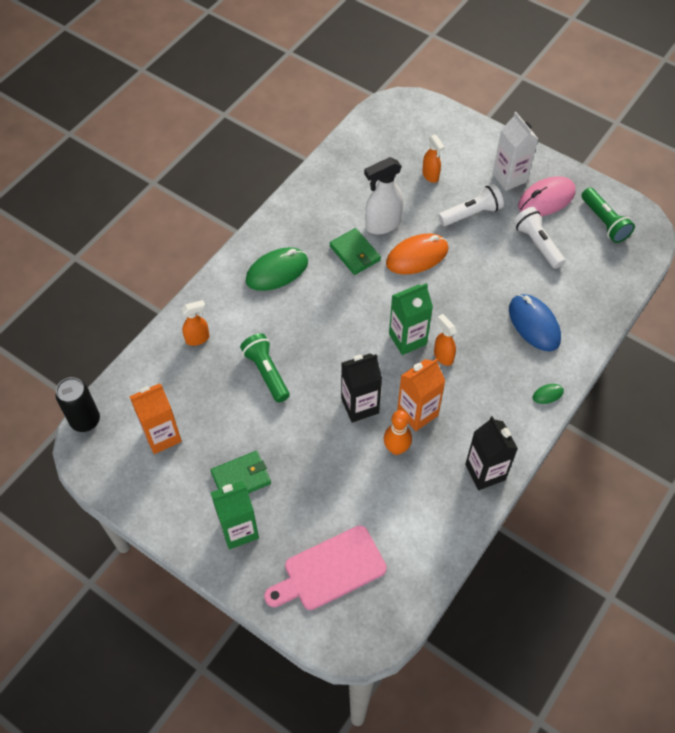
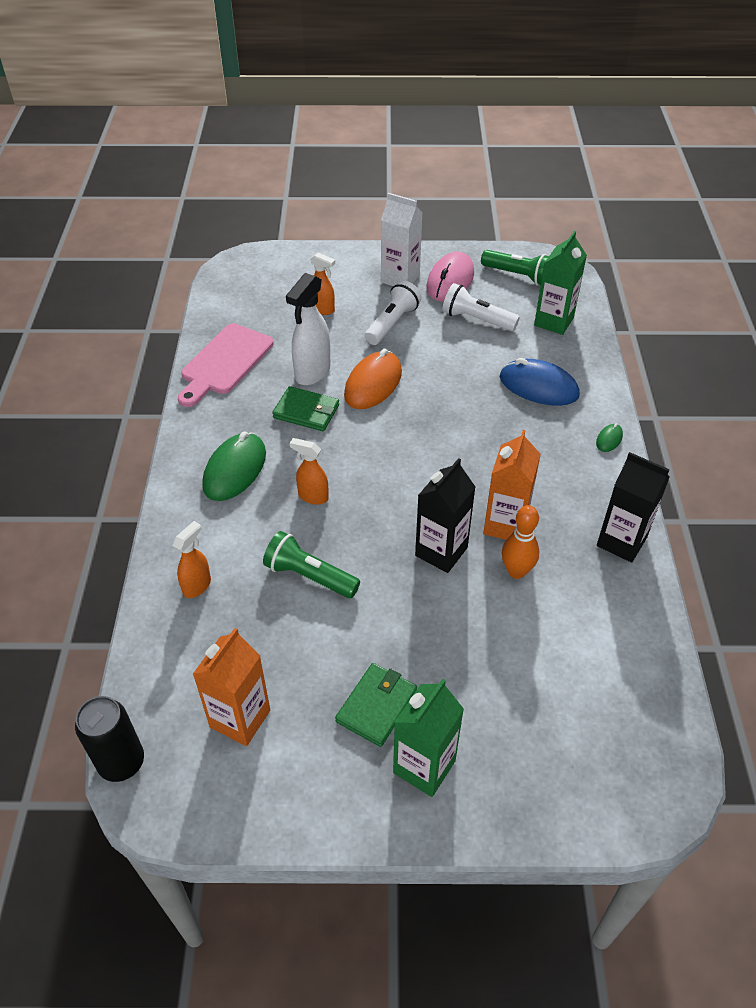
camera: 35 degrees left, 10 degrees down
(329, 570) = (563, 742): pink cutting board -> pink cutting board (224, 363)
(407, 339) = (432, 462): green carton -> green carton (553, 322)
(443, 356) = (481, 459): orange spray bottle -> orange spray bottle (313, 496)

